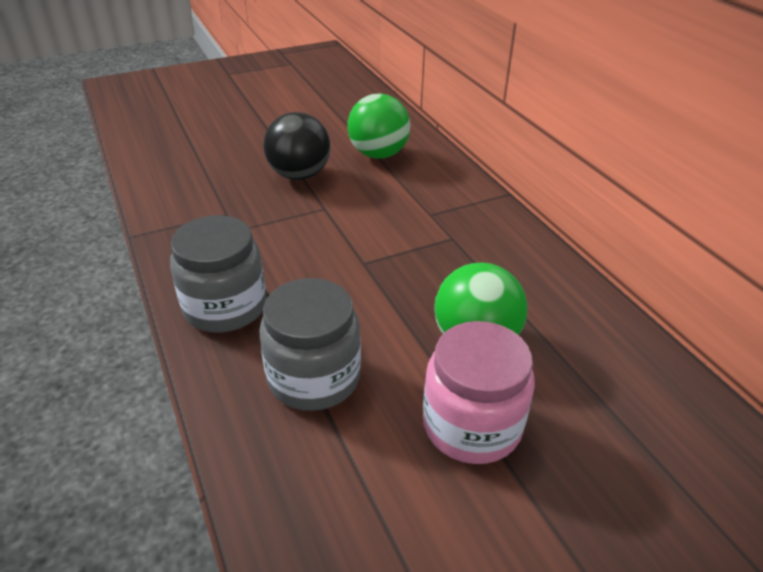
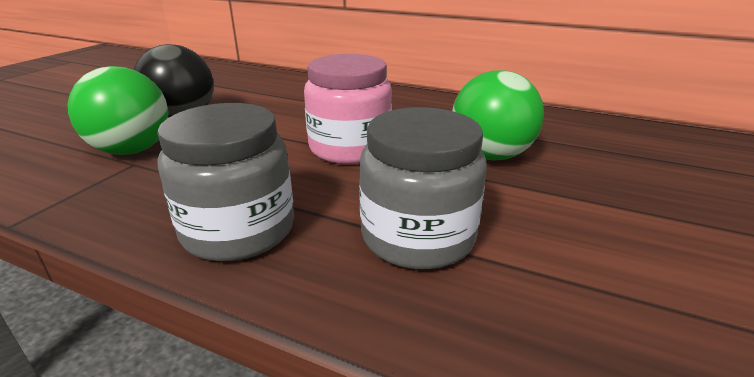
camera: 40 degrees left, 10 degrees down
(378, 154) = (241, 88): green ball -> green ball (132, 150)
(471, 425) = (578, 201): pink jar -> pink jar (349, 148)

